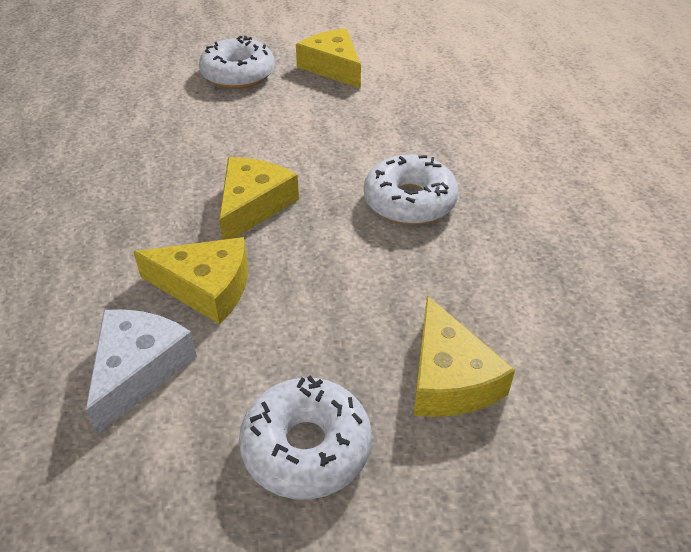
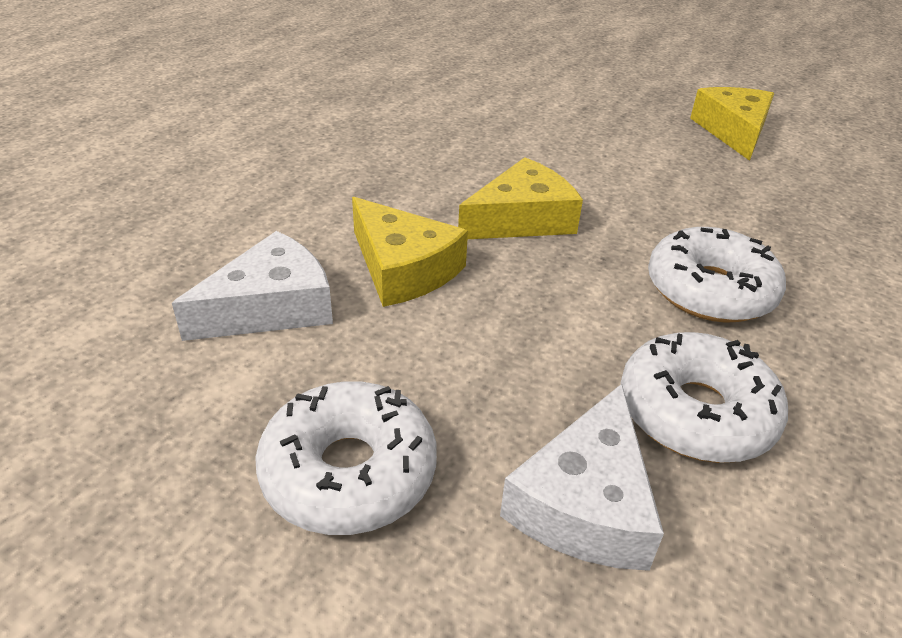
camera: 35 degrees right, 5 degrees down
(238, 74) = (618, 104): white donut -> white donut (695, 412)
(449, 378) = (585, 502): yellow cheese -> white cheese

